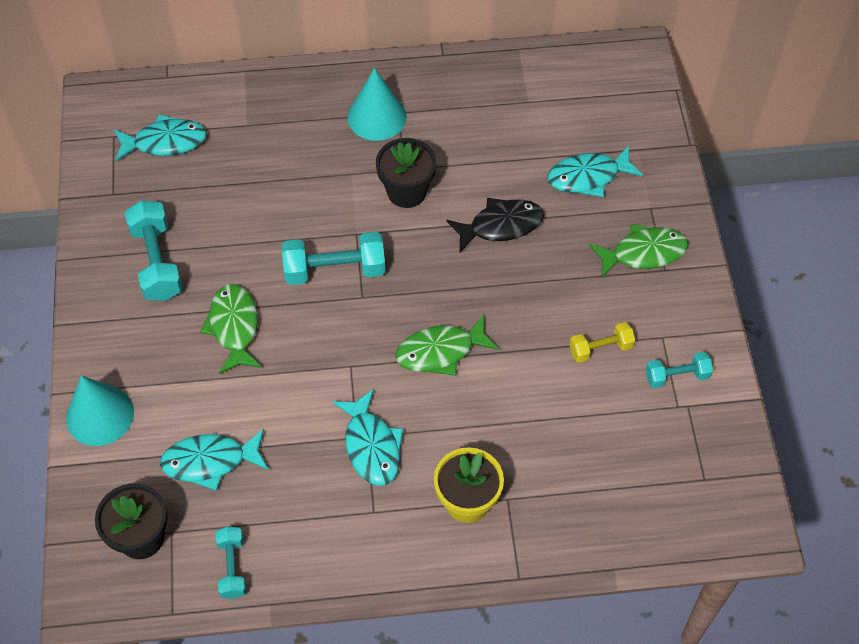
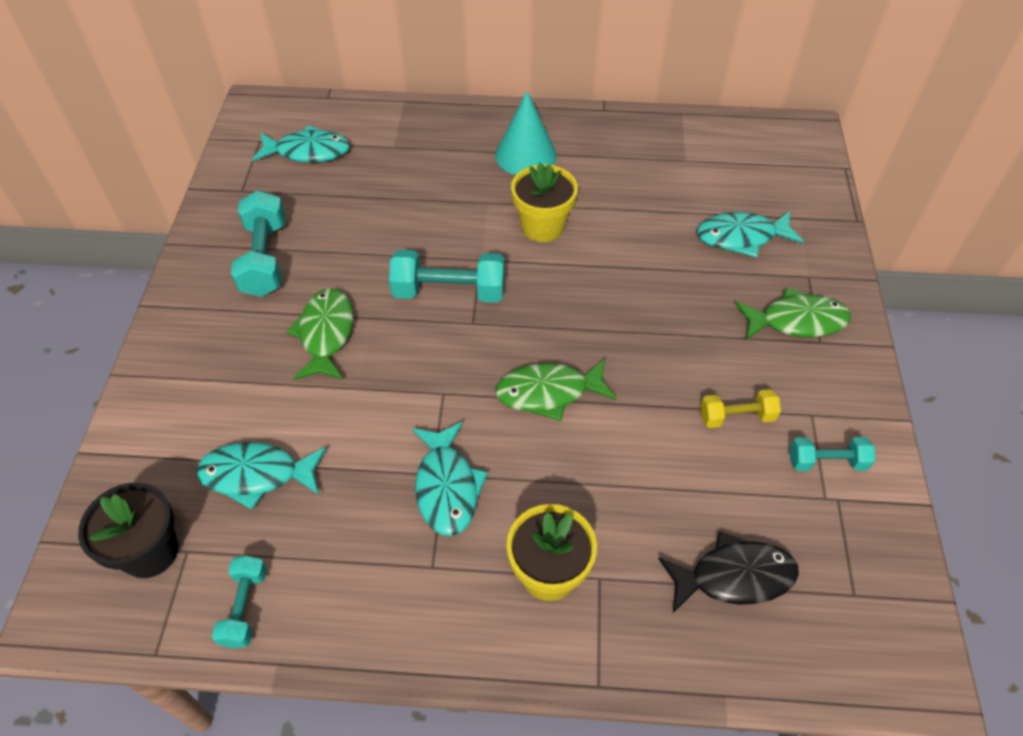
camera: 10 degrees right, 5 degrees down
(100, 415) = (152, 404): turquoise cone -> none
(406, 192) = (542, 226): black flower pot -> yellow flower pot
(500, 226) = (638, 272): black fish -> black fish (734, 577)

